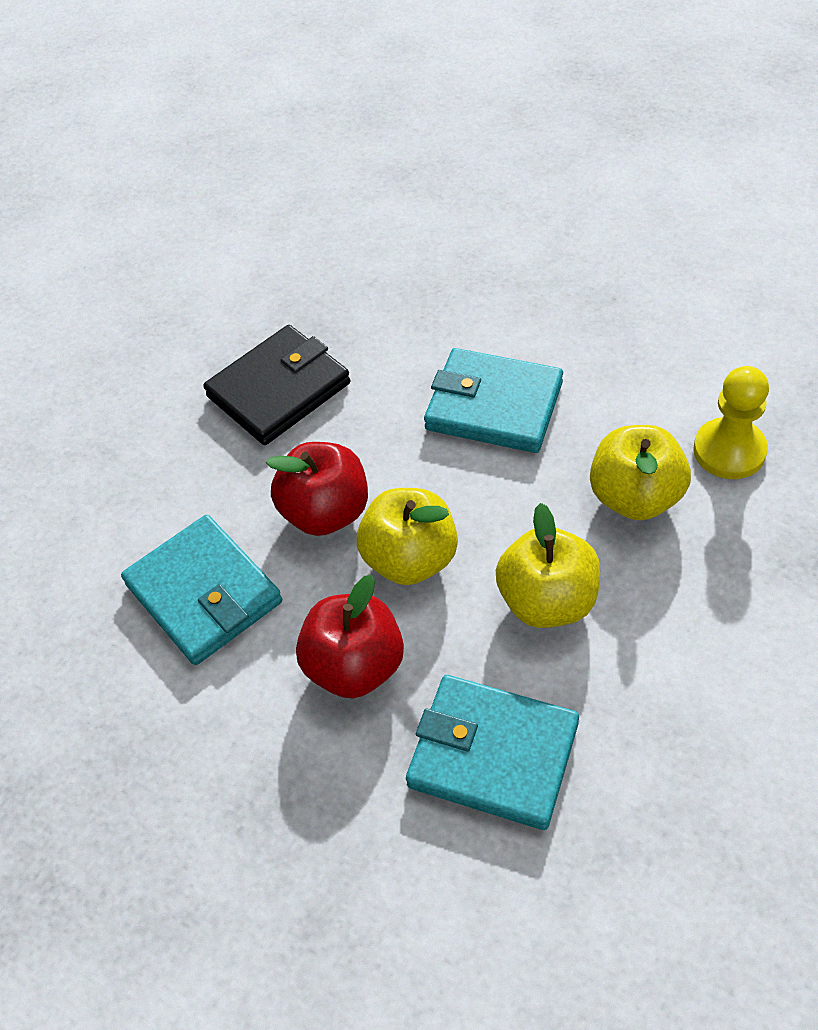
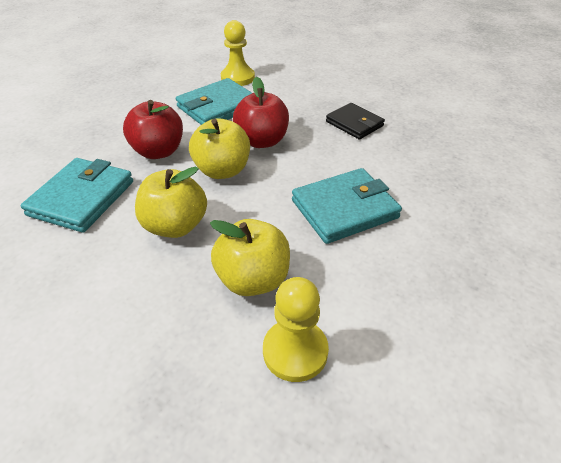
camera: 85 degrees right, 10 degrees down
(86, 573) = (238, 78): none -> yellow pawn
(279, 389) = (354, 124): black wallet -> black wallet, size x0.67
(493, 406) = (344, 209): turquoise wallet -> turquoise wallet turned 45 degrees clockwise

